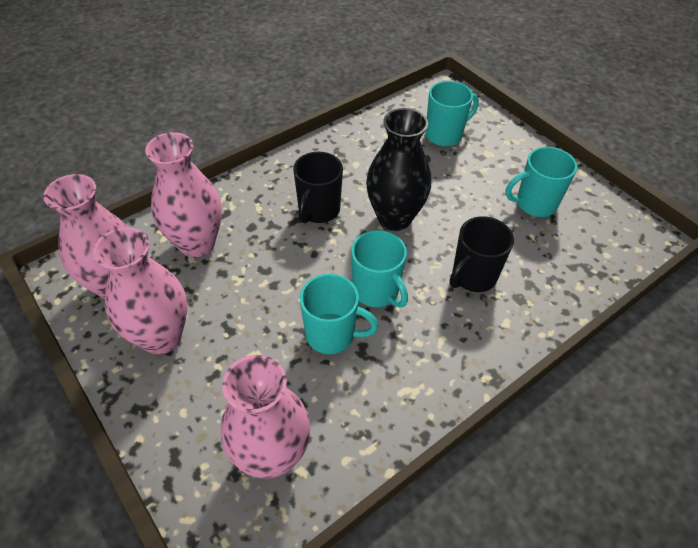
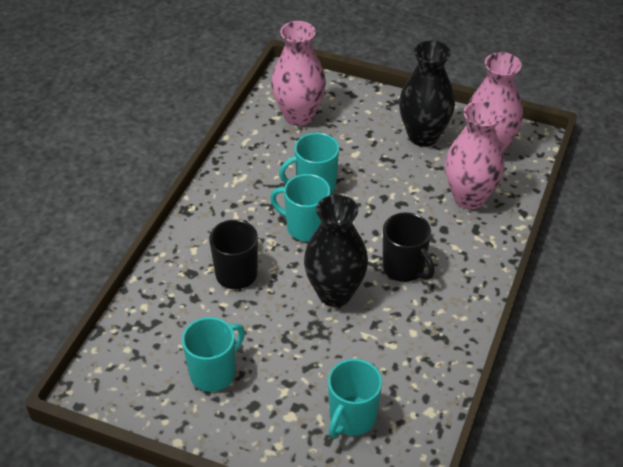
camera: 150 degrees right, 5 degrees down
(161, 337) = (423, 136): pink vase -> black vase
(318, 210) = (404, 268): black mug -> black mug turned 150 degrees clockwise

